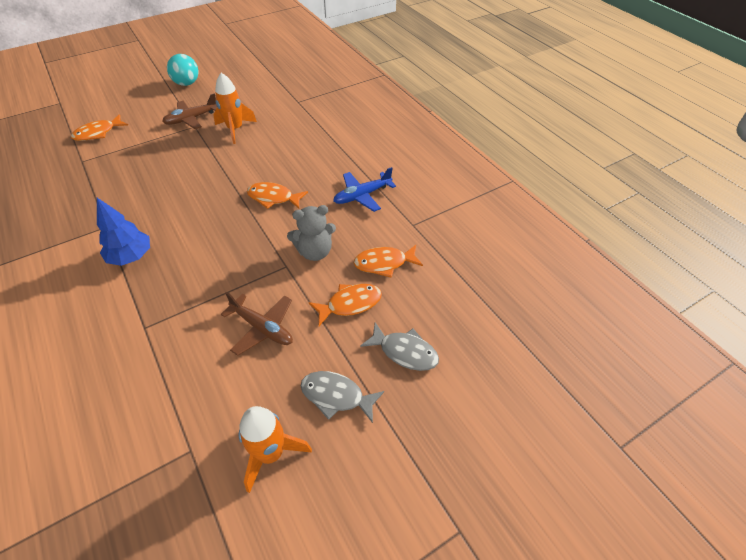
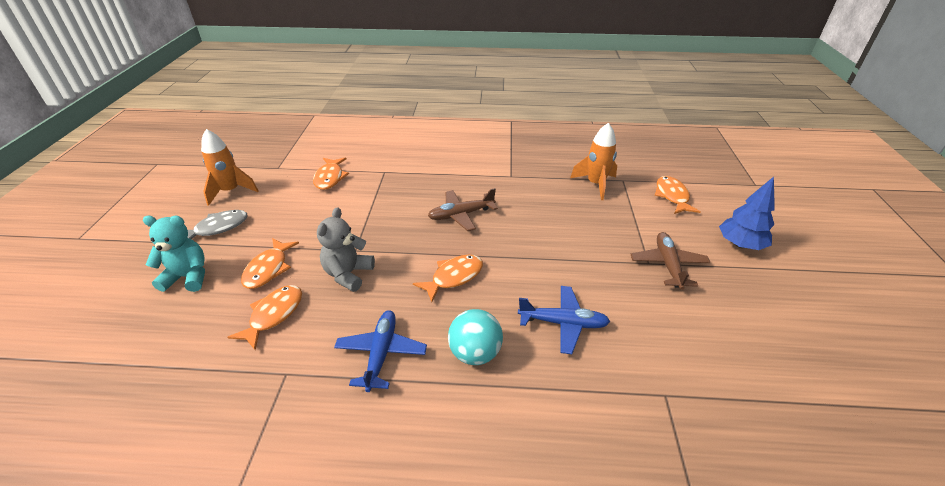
camera: 125 degrees right, 10 degrees down
(131, 257) = (461, 180): blue tree -> blue tree (740, 244)
(184, 370) = (330, 178): none -> orange fish
(187, 83) = (777, 287): turquoise ball -> turquoise ball (475, 353)
(235, 129) = (618, 294): orange rocket -> orange rocket (595, 184)
(262, 328) = (314, 216): brown plane -> brown plane (461, 215)
(277, 141) = (563, 323): none -> blue plane
(404, 352) = (188, 277): grey fish -> turquoise teddy bear

